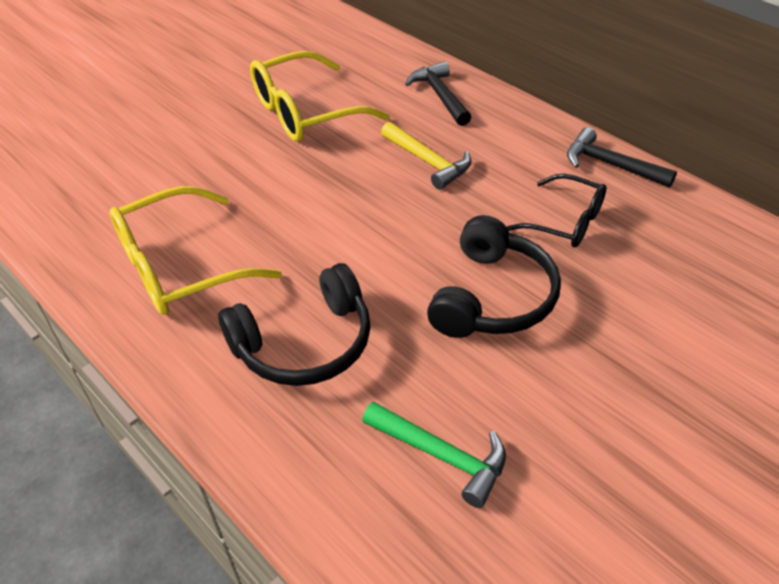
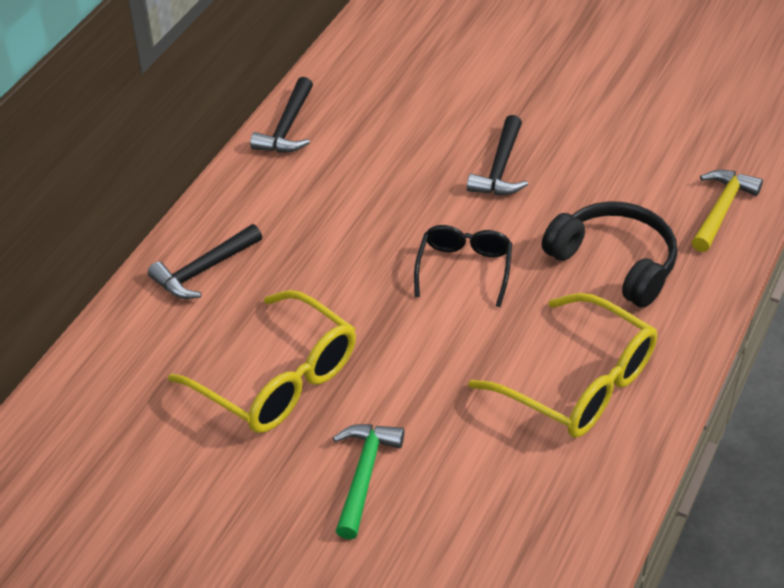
camera: 110 degrees left, 0 degrees up
(428, 161) = (333, 250): yellow hammer -> yellow hammer (721, 210)
(441, 455) = (665, 163): green hammer -> green hammer (364, 475)
(493, 297) = (500, 168): black headphones -> black hammer
(566, 222) = (384, 143): black glasses -> black glasses (464, 268)

